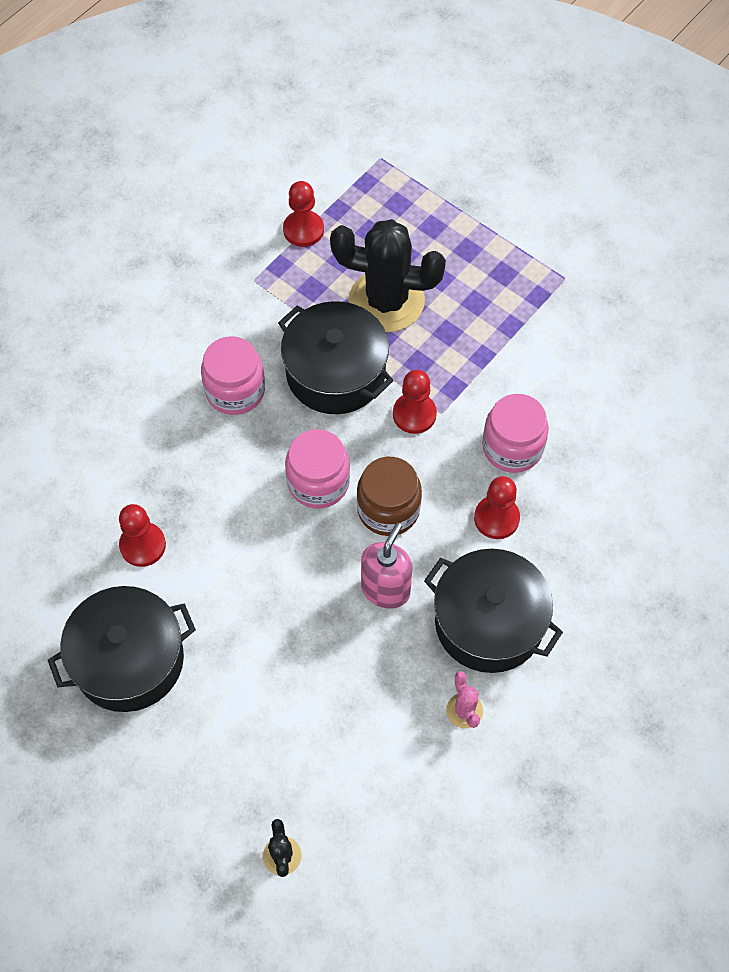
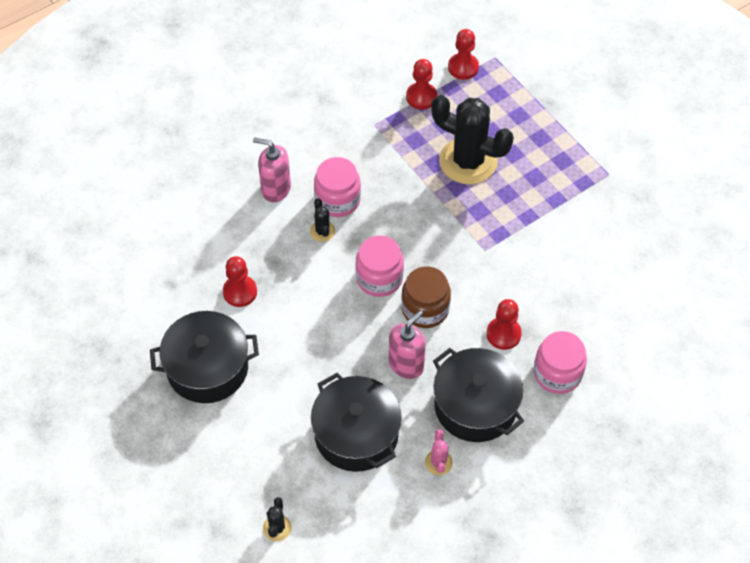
camera: 15 degrees right, 5 degrees down
(150, 395) = (275, 189): none -> pink soap dispenser
(227, 437) = (322, 231): none -> black cactus
(335, 373) = (415, 204): black pot -> black pot (356, 434)
(414, 414) = (464, 246): red pawn -> red pawn (463, 67)
(512, 447) = (531, 287): pink jar -> pink jar (557, 373)

